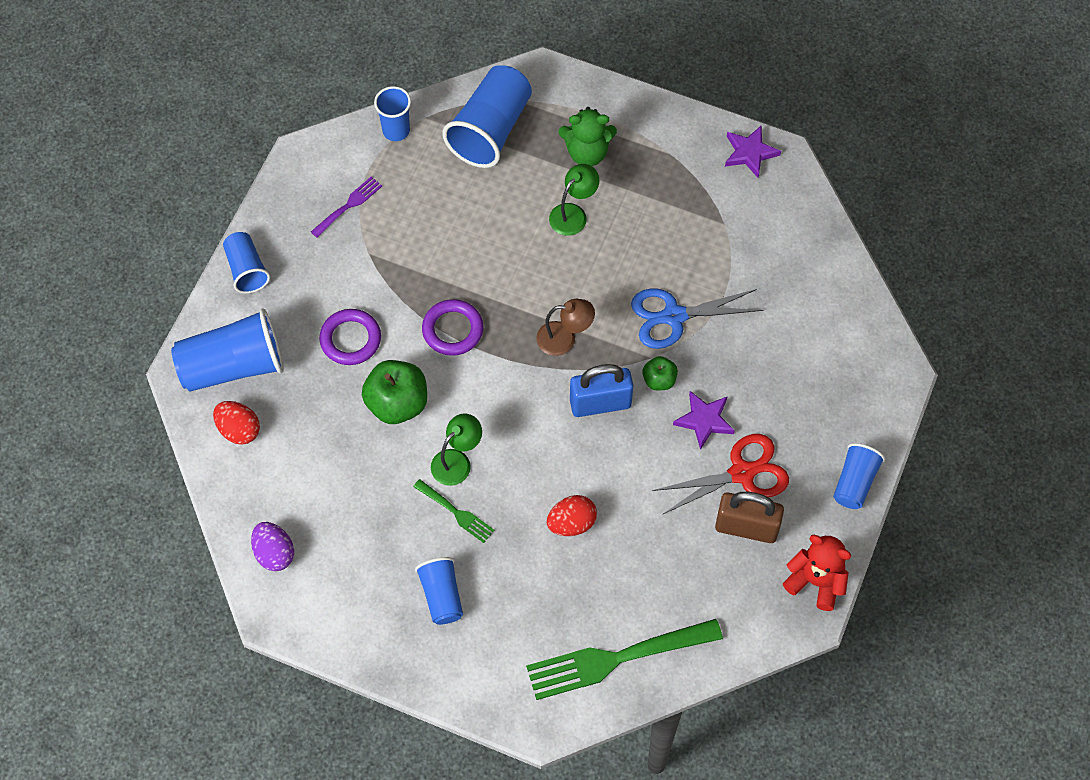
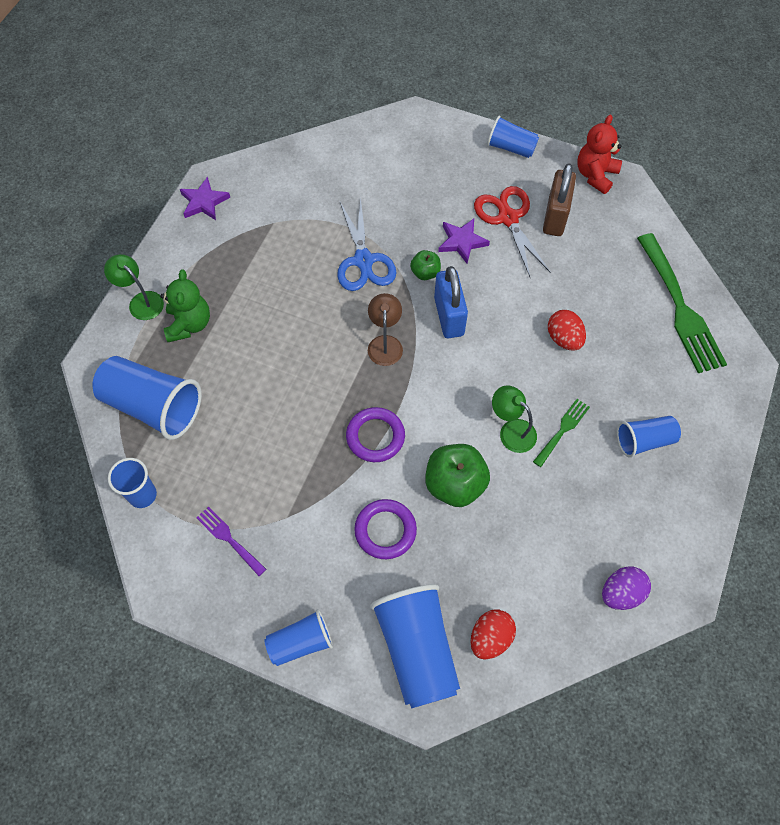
camera: 90 degrees left, 0 degrees up
(573, 214) = (255, 336): green lamp -> green lamp (141, 301)

